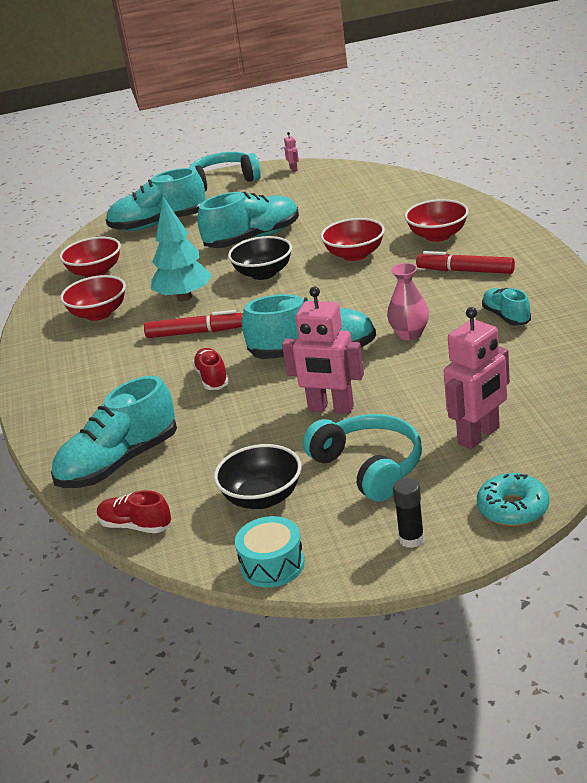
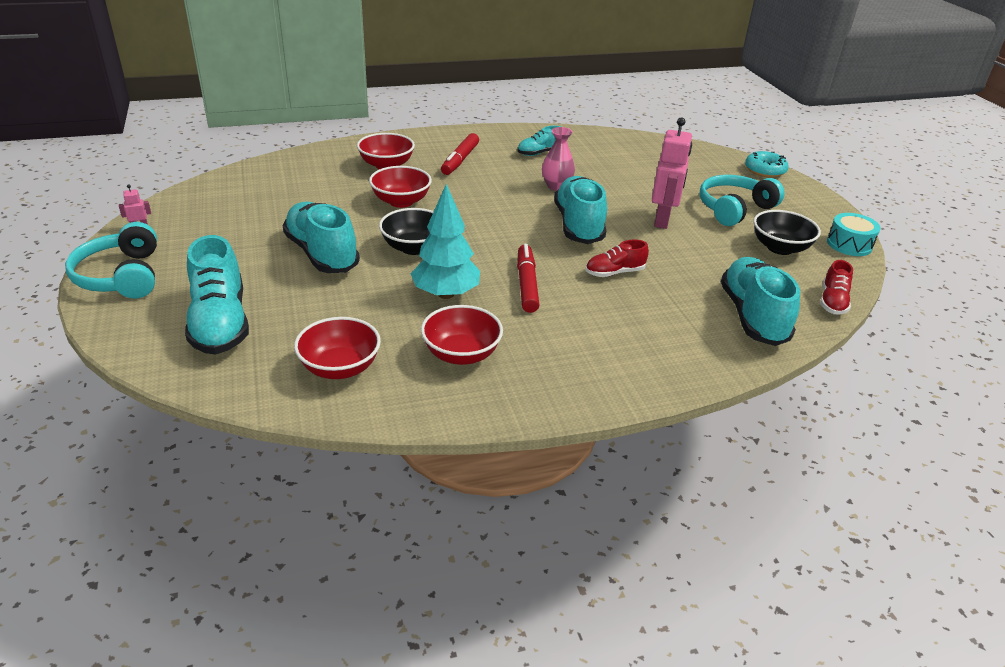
camera: 100 degrees left, 5 degrees up
(119, 463) = (752, 316): turquoise shoe -> turquoise shoe turned 135 degrees counterclockwise
(411, 539) = (804, 199): black glue stick -> none
(479, 436) = (692, 173): pink robot -> none

